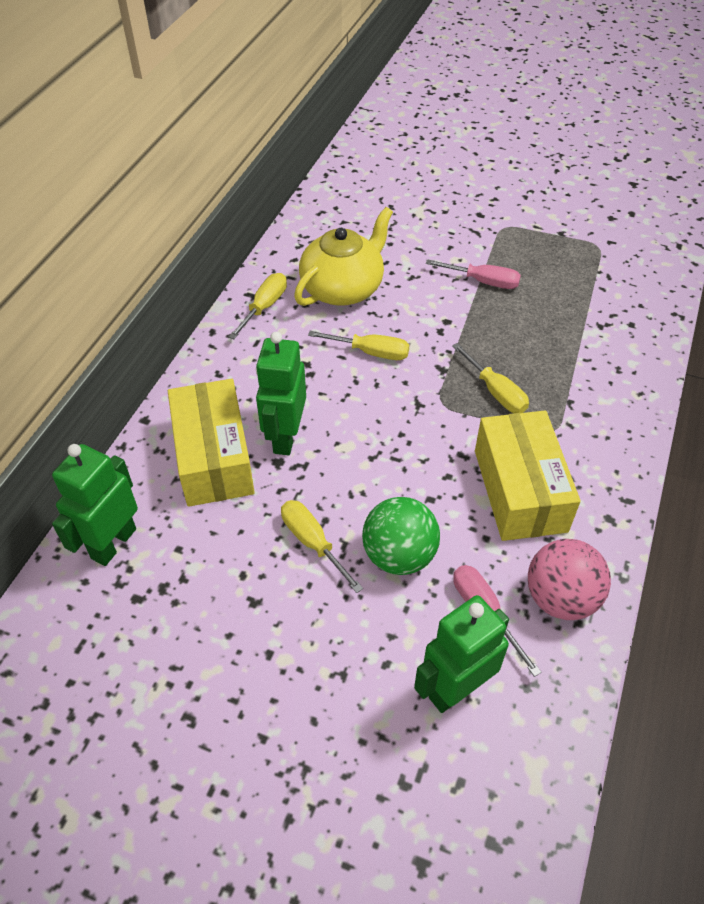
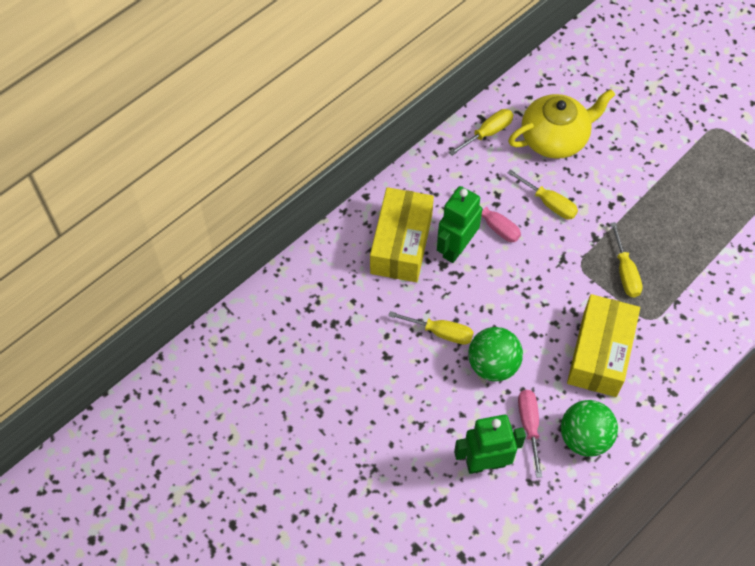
camera: 25 degrees right, 10 degrees up
(113, 543) = (314, 280): green robot -> none
(313, 542) = (440, 332): yellow screwdriver -> yellow screwdriver turned 120 degrees clockwise
(483, 282) = (669, 173): pink screwdriver -> pink screwdriver (493, 224)
(560, 598) = (584, 437): pink ball -> green ball

